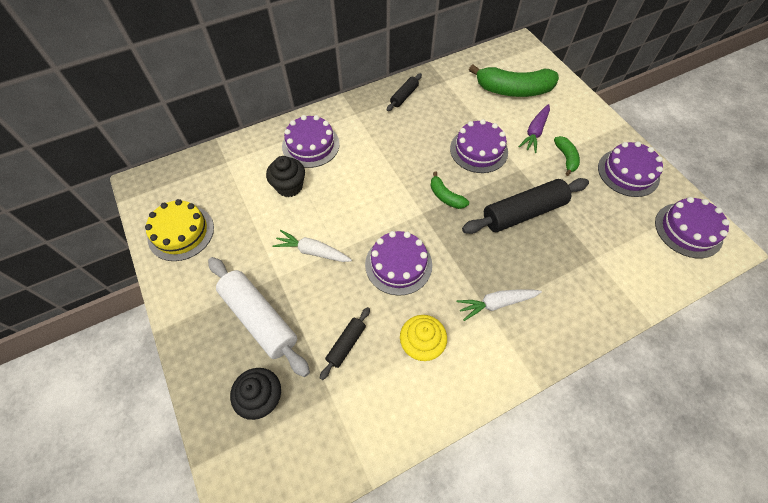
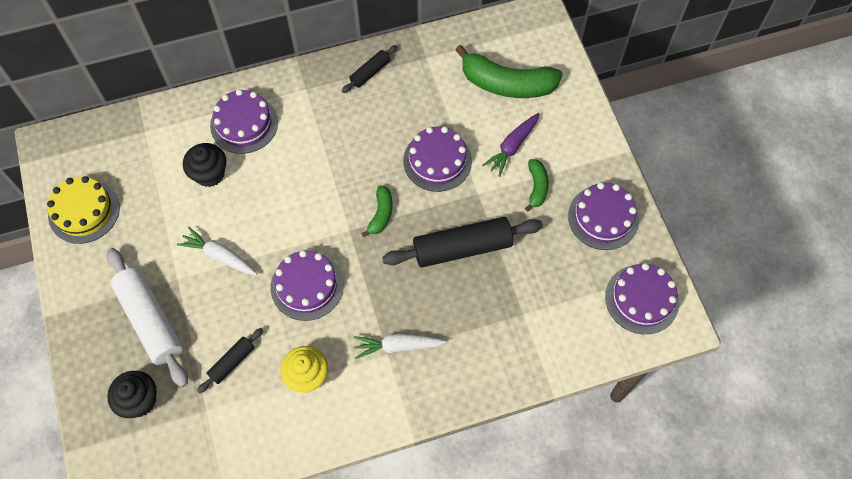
camera: 10 degrees right, 5 degrees up
(445, 196) = (381, 214): green banana -> green banana turned 135 degrees counterclockwise

